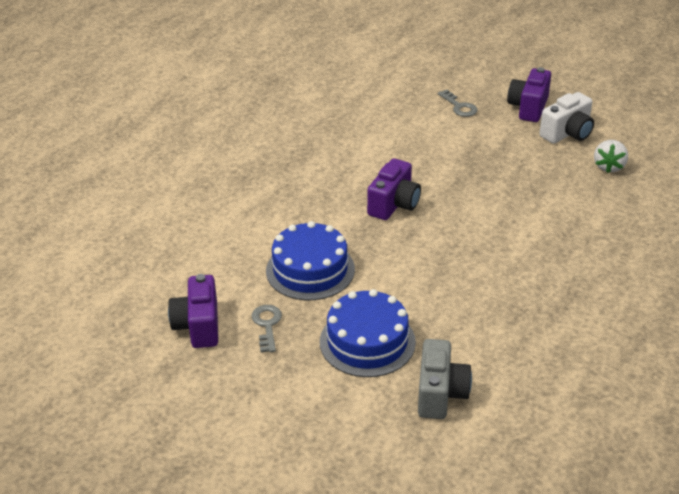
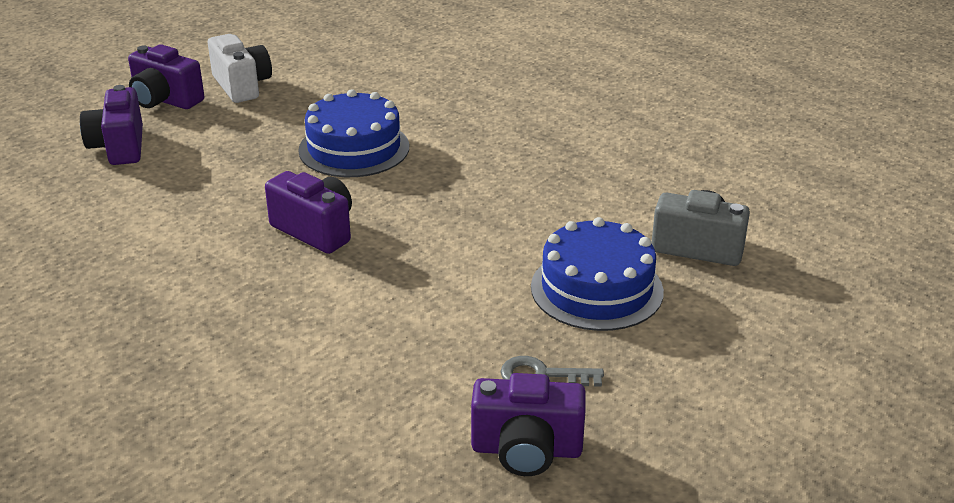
camera: 80 degrees left, 5 degrees down
(310, 270) = (431, 321): blue cake -> blue cake (354, 148)
(459, 106) = (119, 147): grey key -> purple camera
(609, 167) = (326, 74): white strawberry -> none

